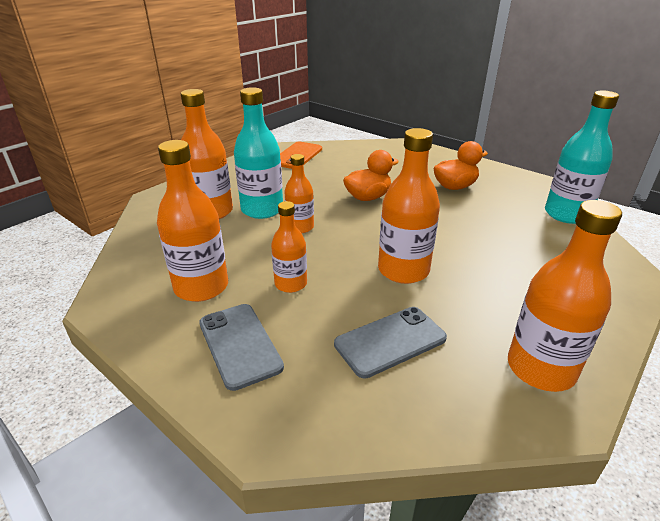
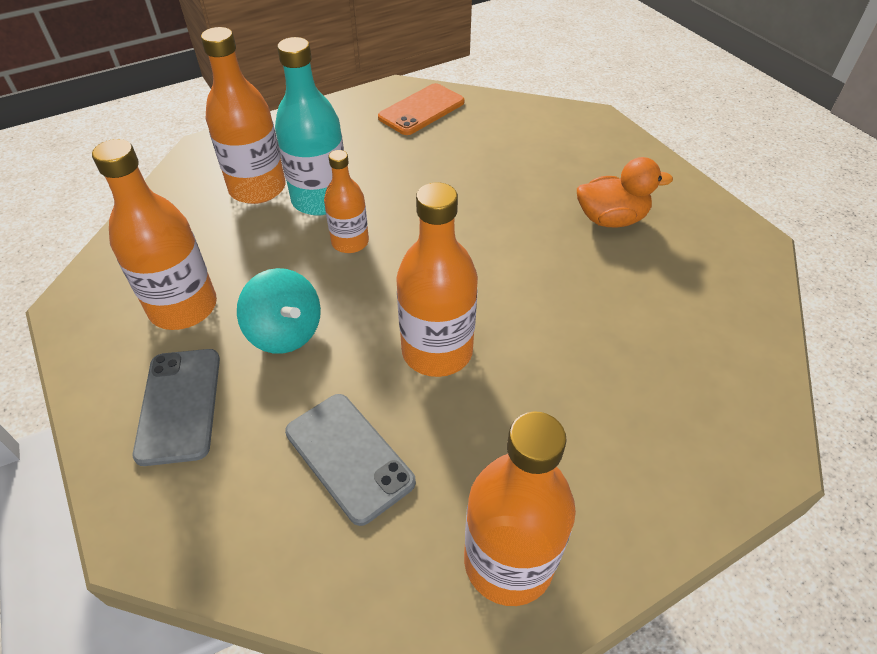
camera: 20 degrees right, 15 degrees up
(291, 284) = (285, 332): orange bottle -> turquoise spinning top
(368, 197) = (471, 210): orange duck -> none
(390, 341) = (349, 457): grey phone -> grey phone turned 60 degrees clockwise
(566, 214) = (749, 315): turquoise bottle -> none

